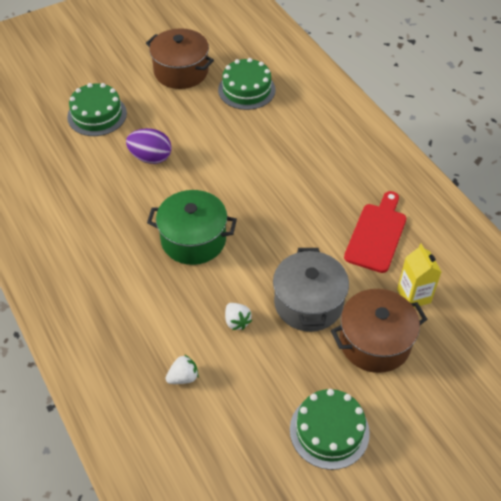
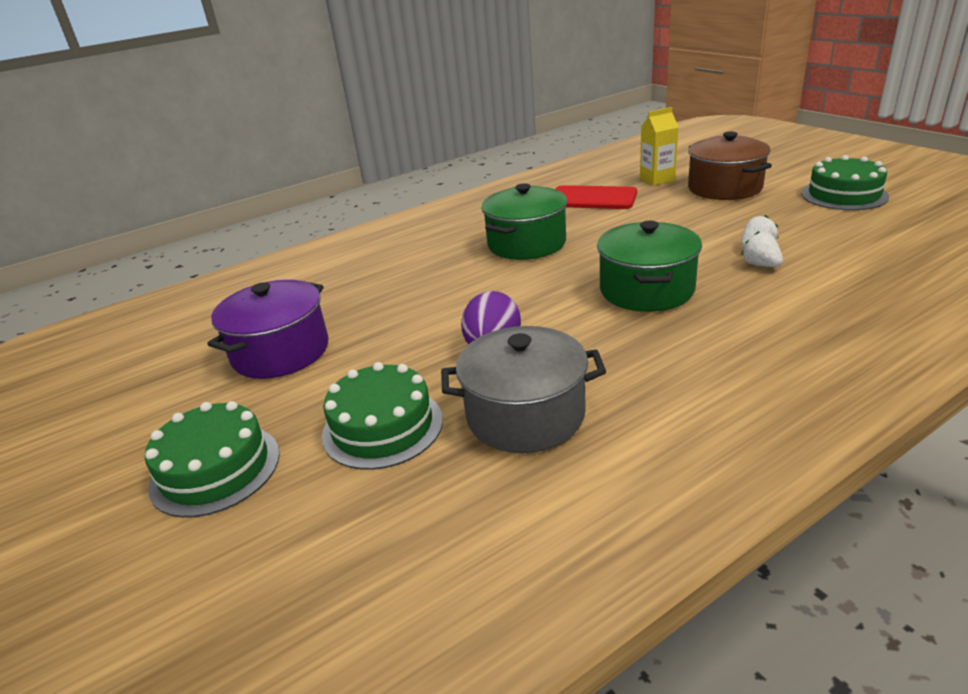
camera: 90 degrees left, 20 degrees down
(181, 71) = (281, 352): brown pot -> purple pot
(183, 377) = (865, 266): white strawberry -> white strawberry (760, 265)
(246, 89) = (341, 291): green cake -> green cake (215, 469)
(291, 185) = (526, 244): none -> green pot
(308, 303) = (700, 217): grey pot -> grey pot (525, 415)

